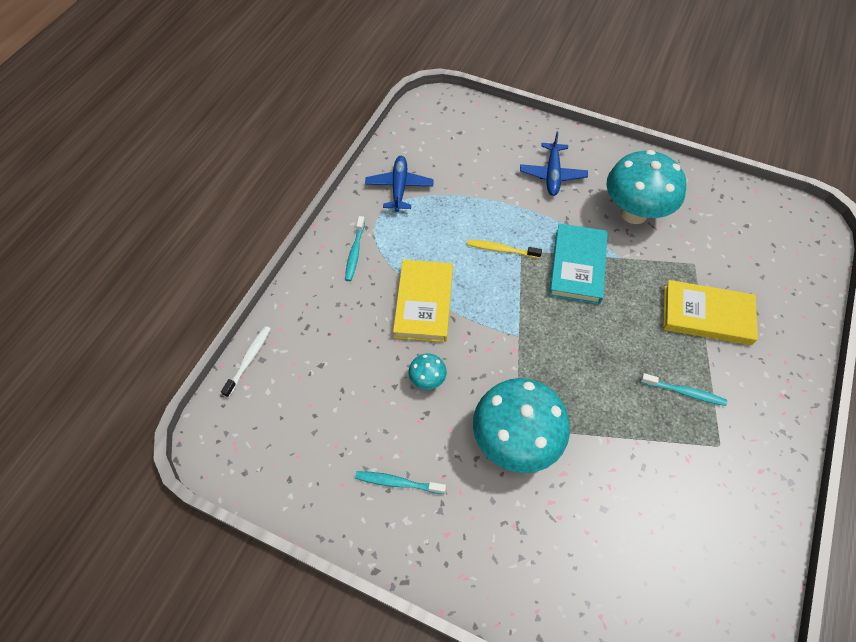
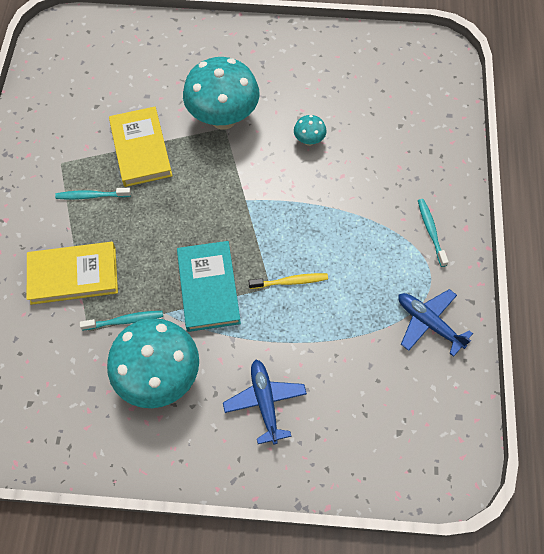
camera: 160 degrees right, 5 degrees up
(249, 360) = (459, 111): white toothbrush -> none
(398, 483) = (299, 68): turquoise toothbrush -> turquoise toothbrush (125, 320)
(399, 187) = (428, 323): blue plane -> blue plane turned 150 degrees clockwise
(424, 303) = (341, 203): yellow book -> yellow book (141, 149)

